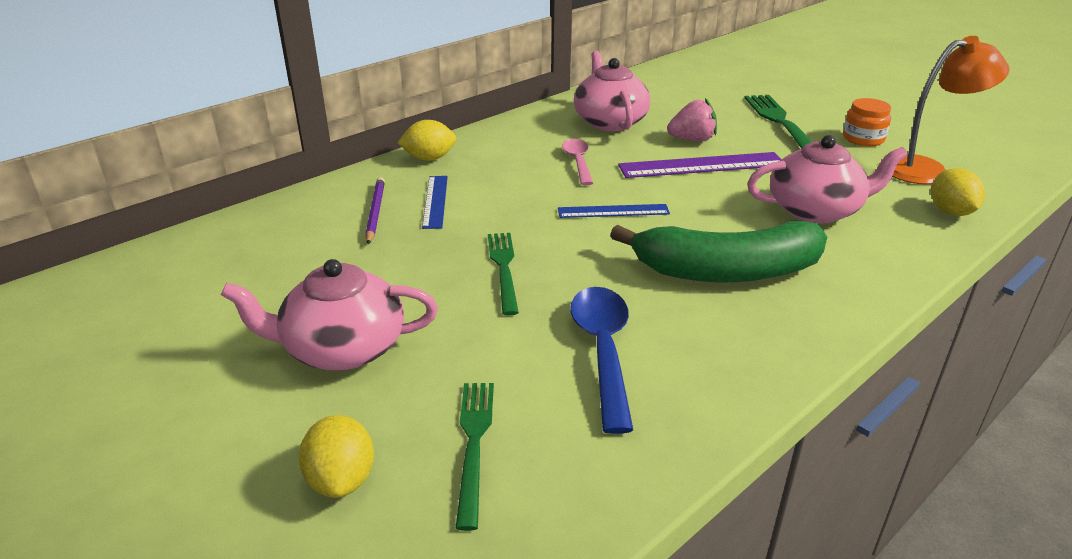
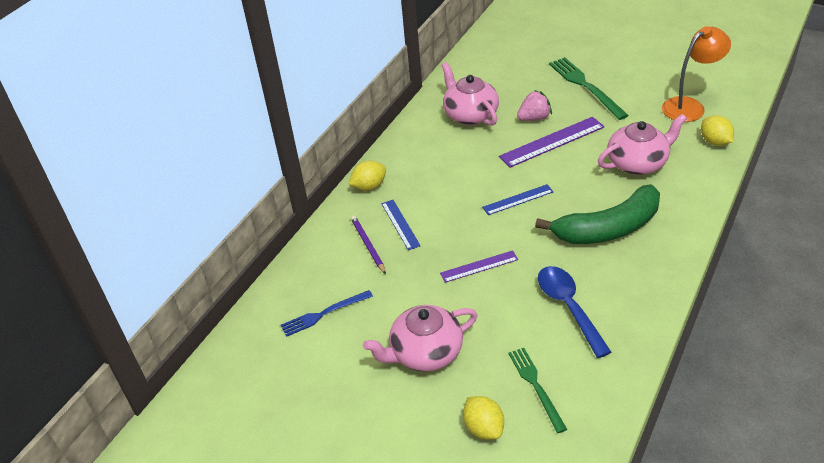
camera: 15 degrees left, 10 degrees up
(251, 268) = (324, 314): none -> blue fork
(504, 268) = (479, 266): green fork -> purple ruler
(578, 162) = (471, 161): pink spoon -> none
(863, 139) = (642, 87): orange jar -> none

